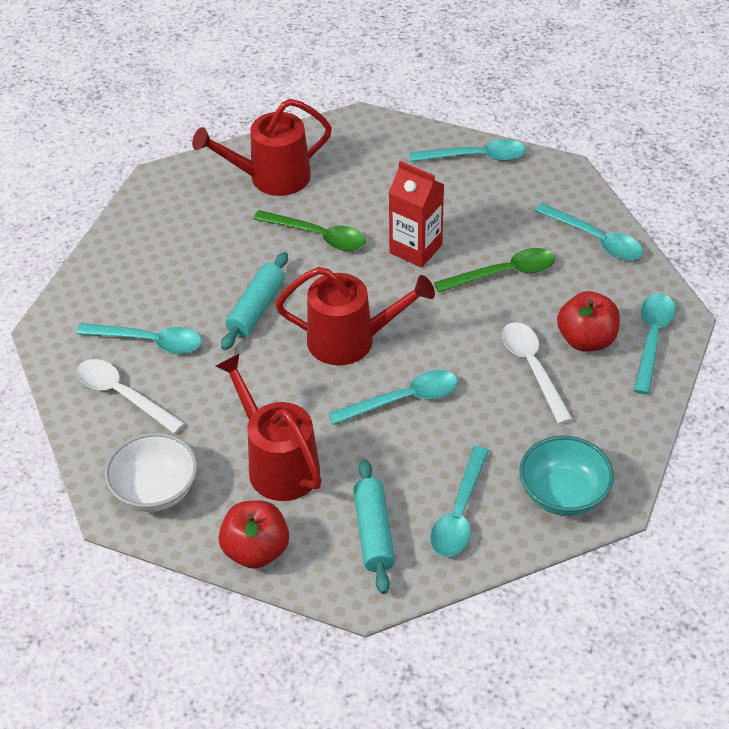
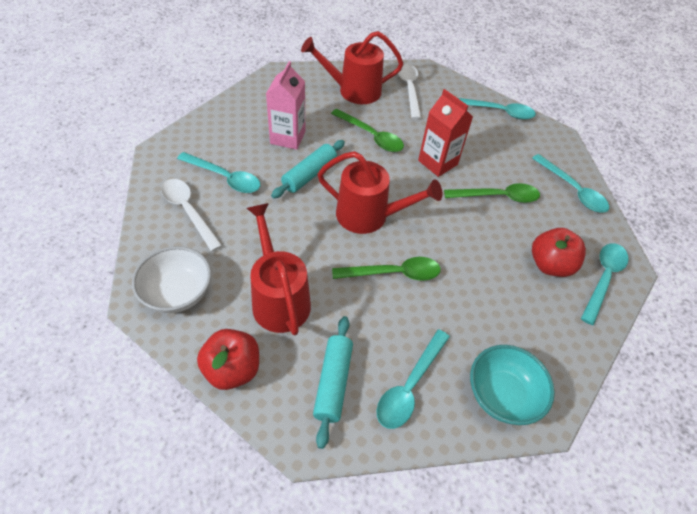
camera: 10 degrees right, 5 degrees up
(208, 267) = (288, 137): none -> pink carton
(403, 399) = (393, 273): turquoise spoon -> green spoon
(532, 368) = (502, 276): white spoon -> white spoon (409, 89)

